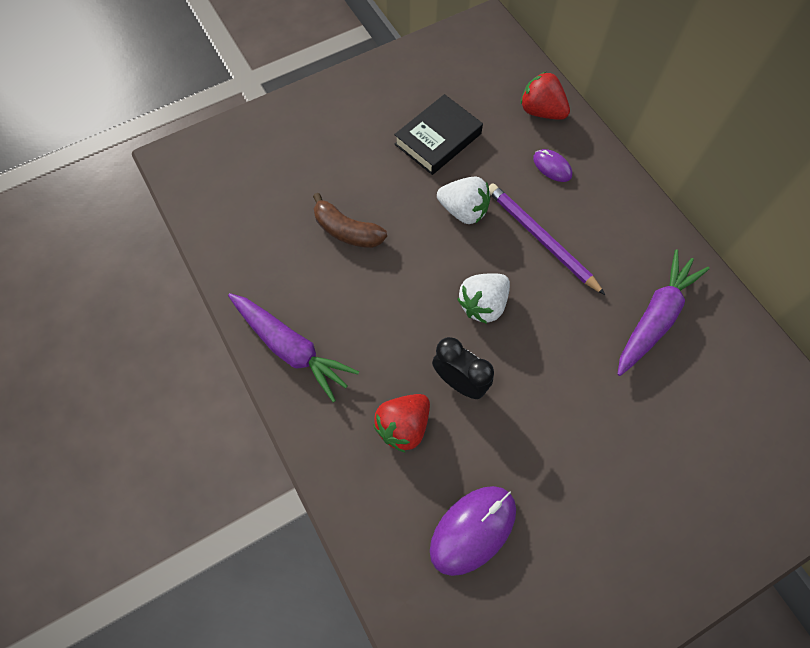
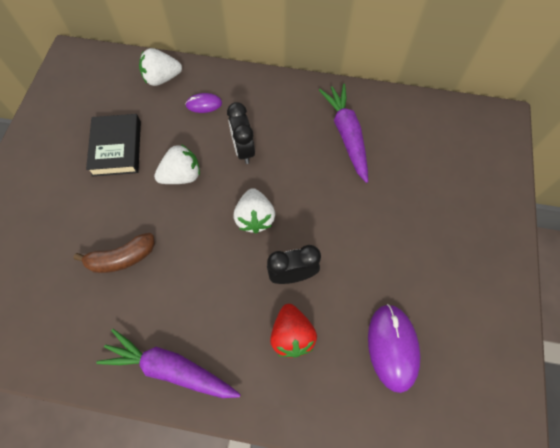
camera: 50 degrees left, 0 degrees up
(291, 348) = (170, 368): purple carrot -> purple carrot turned 150 degrees counterclockwise
(541, 111) = (162, 78): red strawberry -> white strawberry
(541, 239) = (243, 150): purple pencil -> black clock

